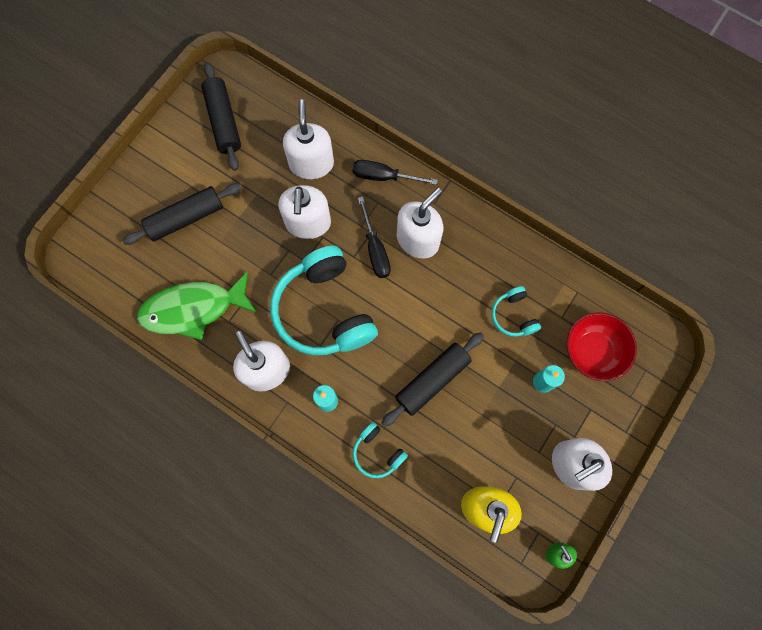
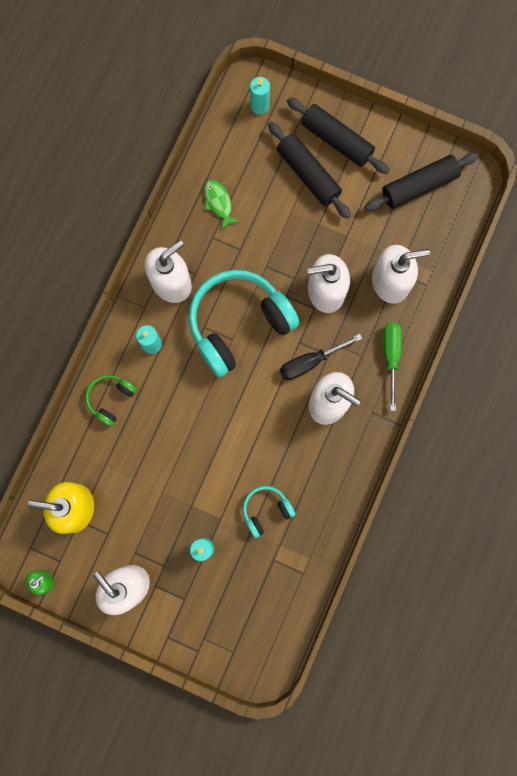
camera: 80 degrees right, 5 degrees up
(101, 251) = (260, 106): none -> turquoise candle
(193, 309) = (218, 203): green fish -> green fish, size x0.47
(377, 452) = (111, 399): turquoise headphones -> green headphones
(384, 177) = (391, 357): black screwdriver -> green screwdriver
(432, 380) = (187, 439): black rolling pin -> black rolling pin (336, 140)
(592, 351) = (243, 595): red bowl -> none

